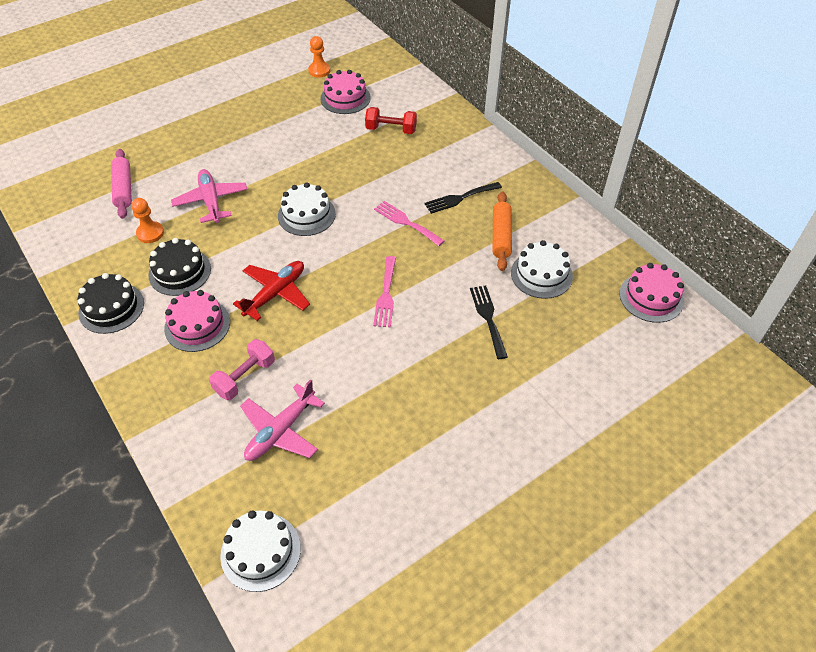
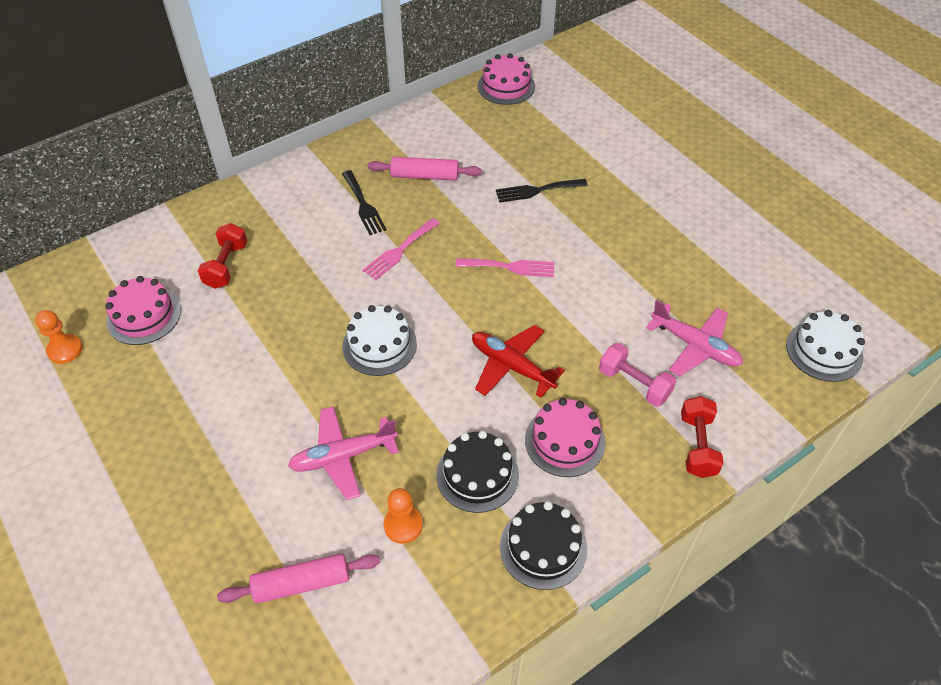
camera: 90 degrees left, 0 degrees up
(173, 418) = (697, 445): none -> red dumbbell
(501, 236) = (425, 176): orange rolling pin -> pink rolling pin
(541, 274) = (479, 151): white cake -> none

